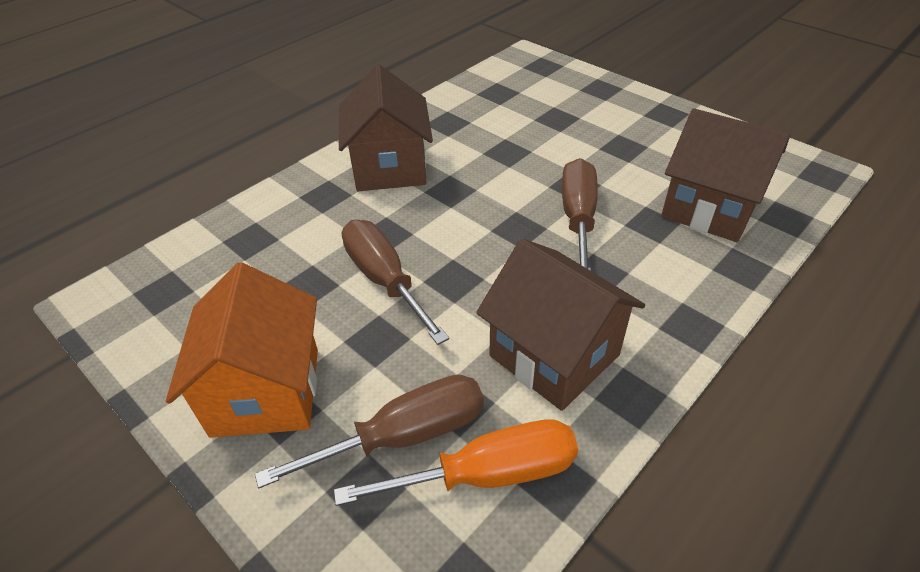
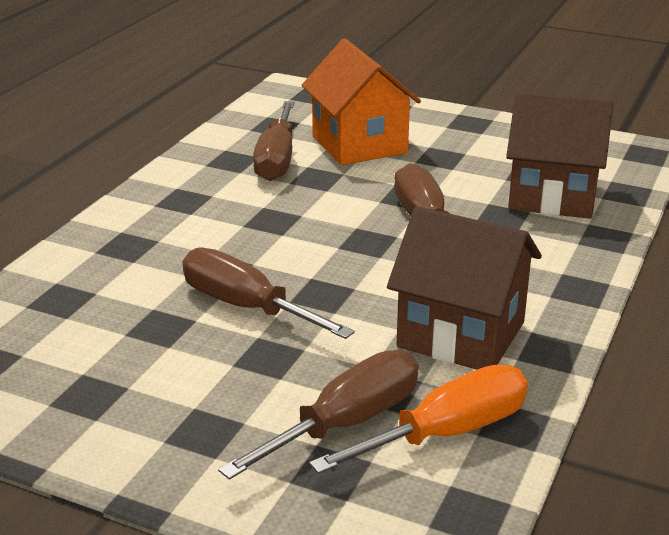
camera: 20 degrees left, 15 degrees down
(266, 391) = (172, 420): orange house -> orange house (359, 145)
(390, 167) = (189, 210): brown house -> none
(483, 128) = (277, 160): none -> brown screwdriver

